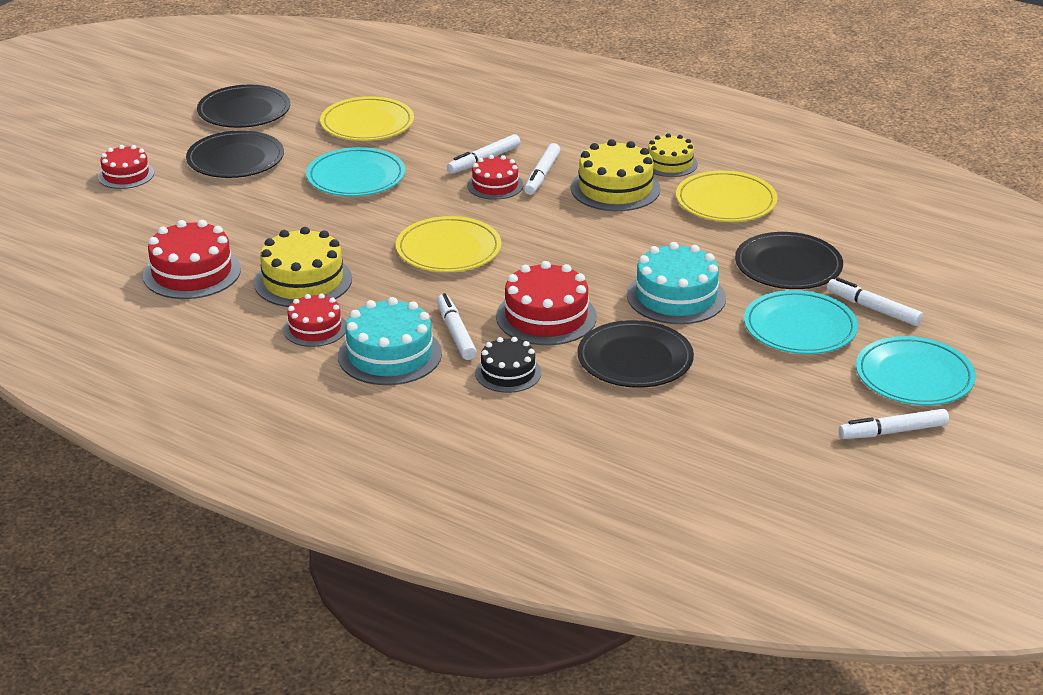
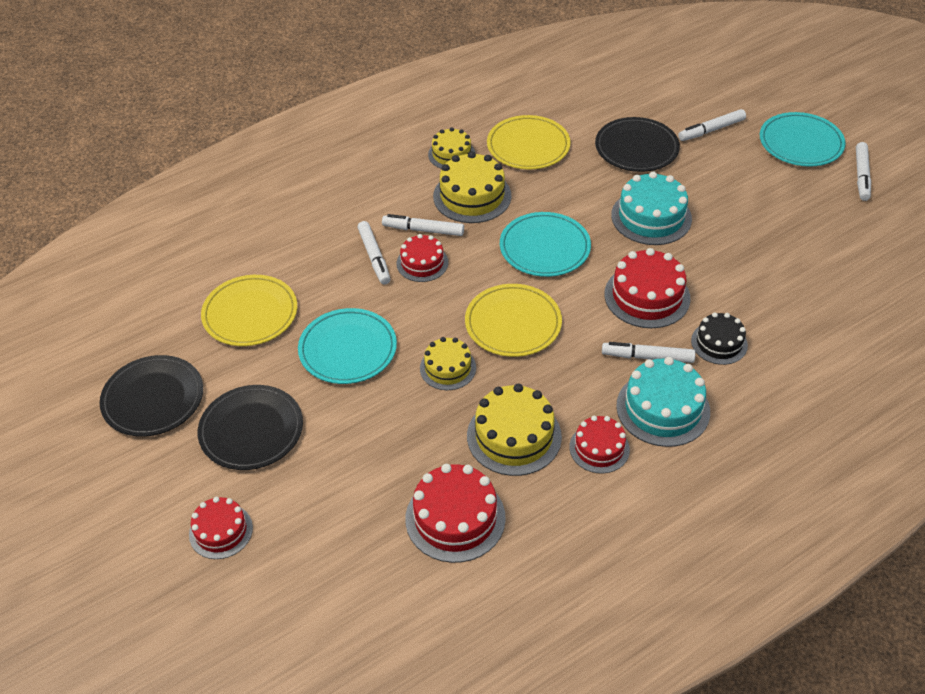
camera: 65 degrees left, 15 degrees up
(366, 229) = (448, 368): none -> yellow cake
(542, 175) = (423, 230): white marker -> white marker turned 150 degrees clockwise
(635, 359) = (728, 266): black plate -> none
(800, 327) = (720, 171): turquoise plate -> turquoise plate (544, 248)

